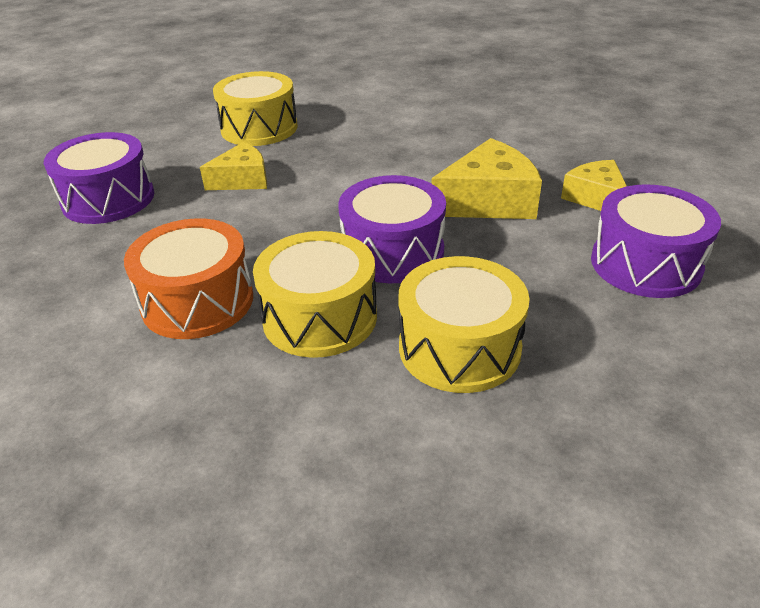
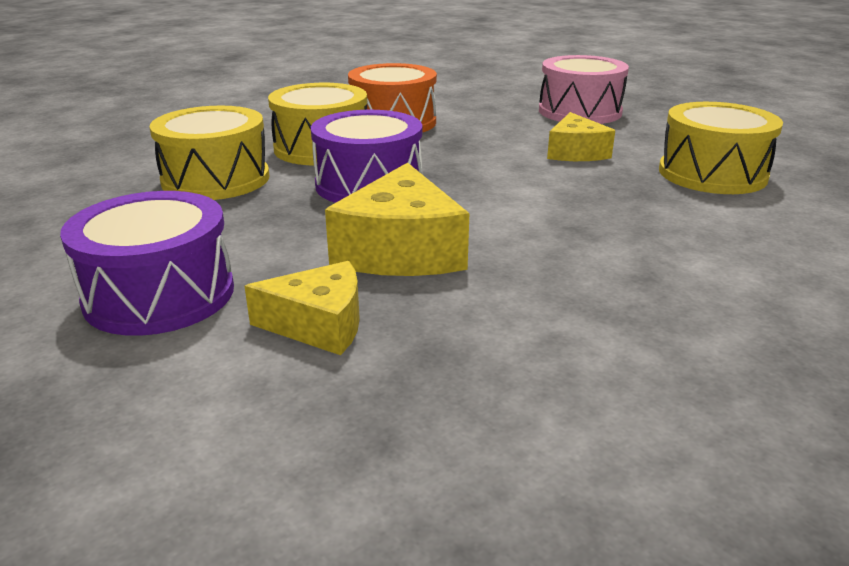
camera: 115 degrees right, 10 degrees down
(108, 199) = (580, 111): purple drum -> pink drum

